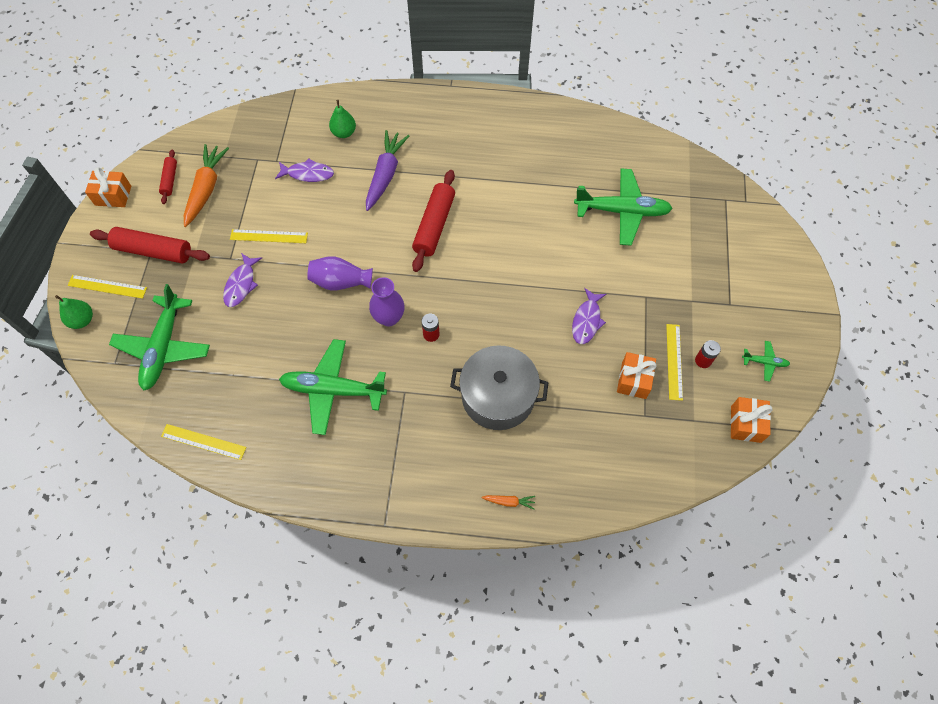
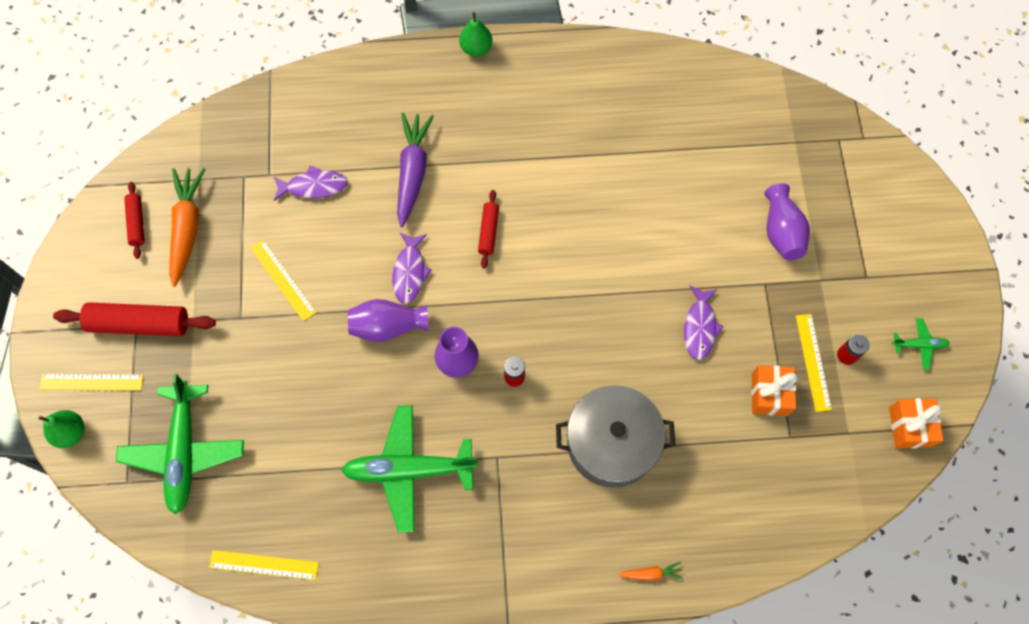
camera: 10 degrees left, 5 degrees up
(113, 195) = (68, 256): orange gift -> none
(241, 284) = (263, 350): purple fish -> purple fish (409, 272)
(269, 236) = (283, 280): yellow ruler -> yellow ruler turned 60 degrees clockwise
(344, 133) = (347, 122): green pear -> green pear (476, 48)
(434, 225) = (488, 231): red rolling pin -> red rolling pin, size x0.55
(622, 211) = (717, 175): green plane -> none
(666, 260) = (781, 232): none -> purple vase

